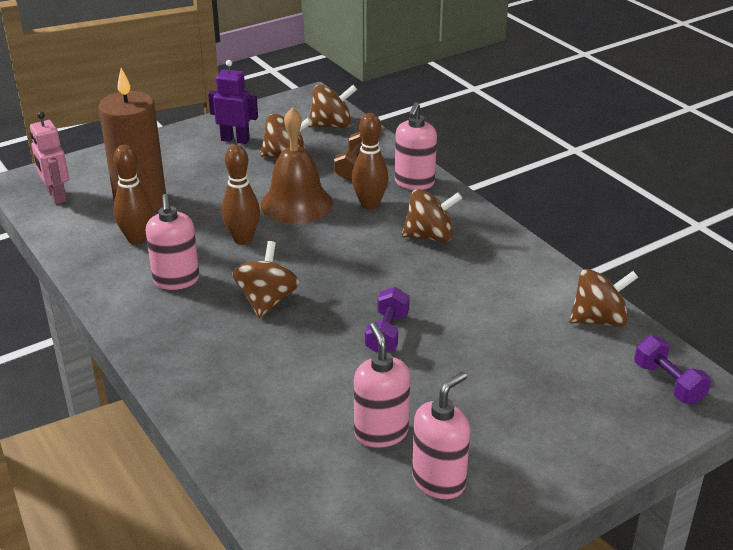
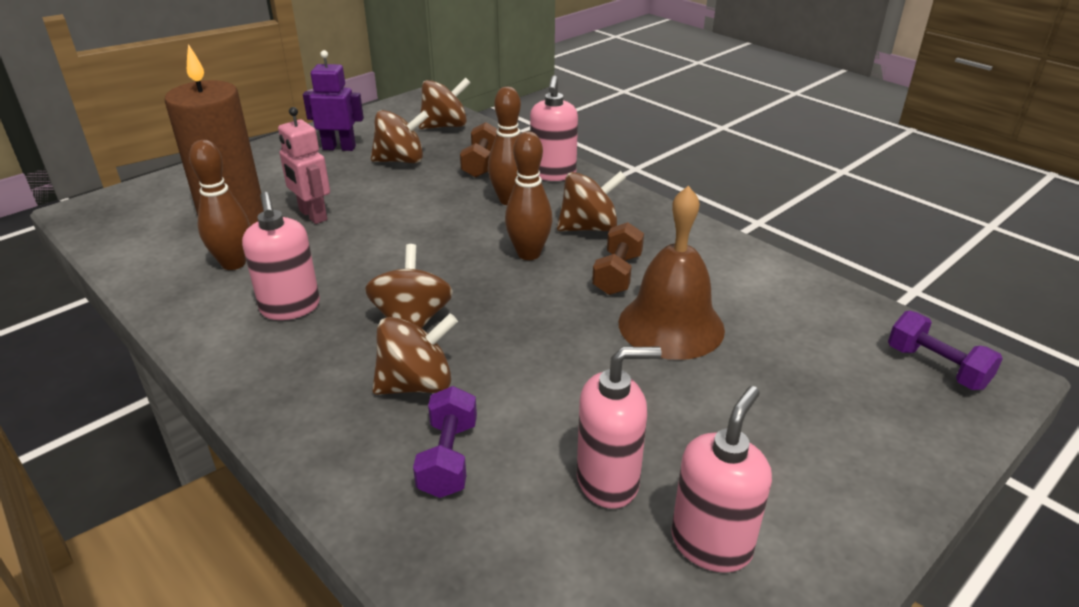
camera: 10 degrees left, 0 degrees up
(56, 196) = (126, 224): pink robot -> pink robot (312, 215)
(243, 239) = (367, 251): brown bowling pin -> brown bowling pin (529, 254)
(296, 203) = (424, 206): brown bell -> brown bell (671, 325)
(381, 432) = (608, 481): pink soap dispenser -> pink soap dispenser turned 105 degrees clockwise
(387, 334) = (575, 345): purple dumbbell -> purple dumbbell (448, 458)
(440, 280) = (617, 274): none -> brown dumbbell
(599, 320) = (819, 301): brown spinning top -> brown spinning top (417, 384)

